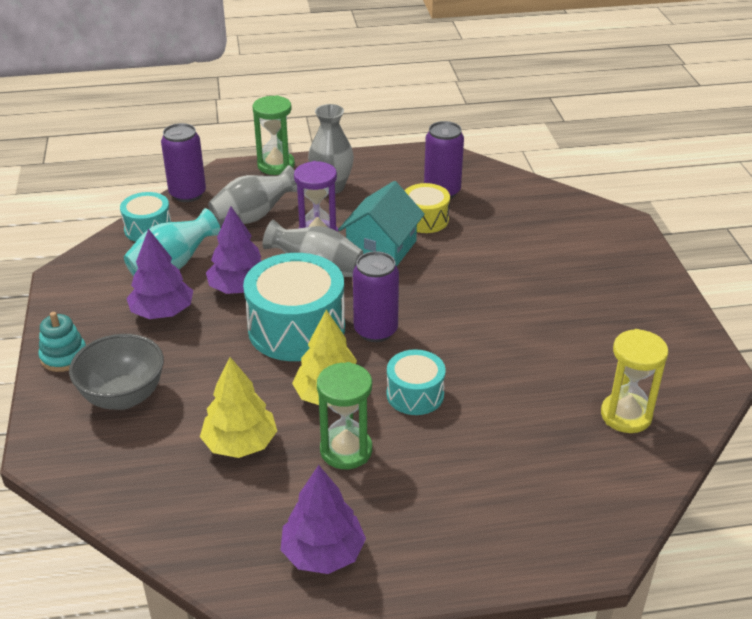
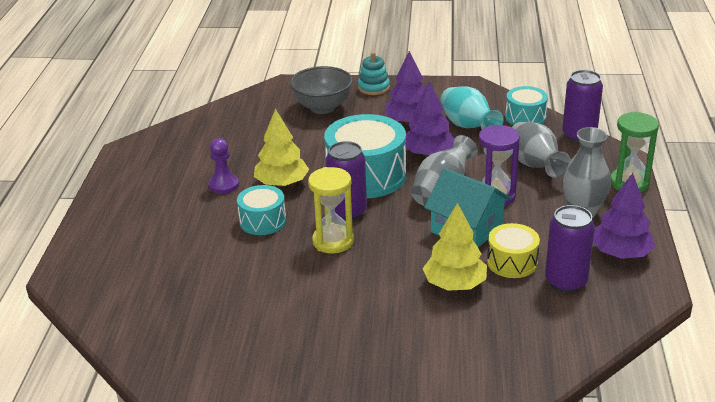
camera: 105 degrees right, 5 degrees down
(240, 444) = (254, 146): yellow tree -> yellow tree (455, 284)
(323, 553) = (144, 169): purple tree -> purple tree (620, 253)
(346, 450) = (223, 185): green hourglass -> purple pawn
(626, 415) = (177, 326): yellow hourglass -> yellow hourglass (333, 241)

